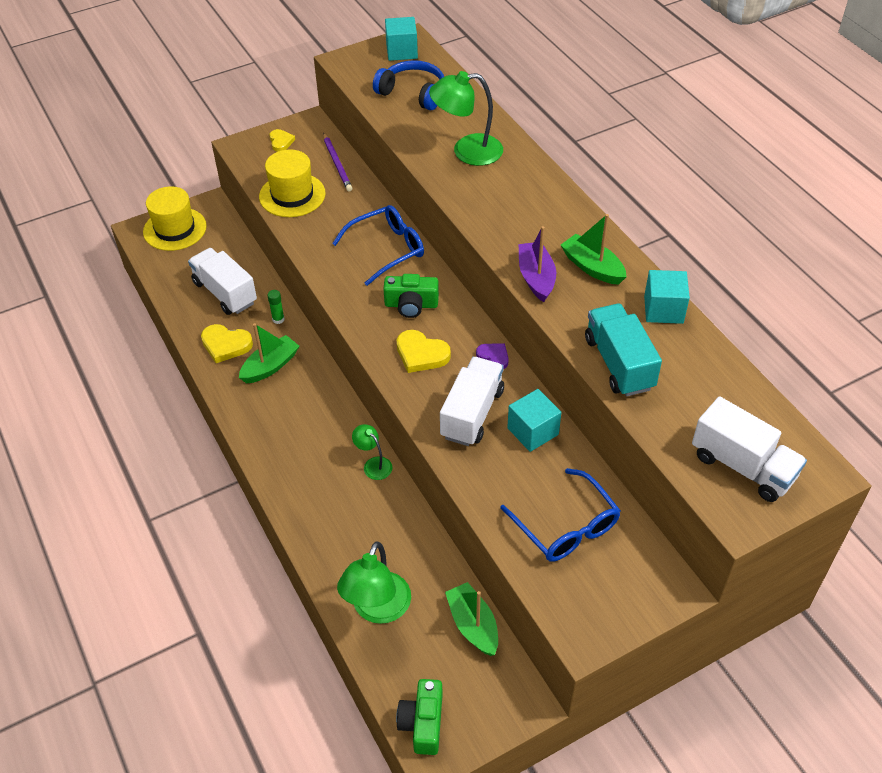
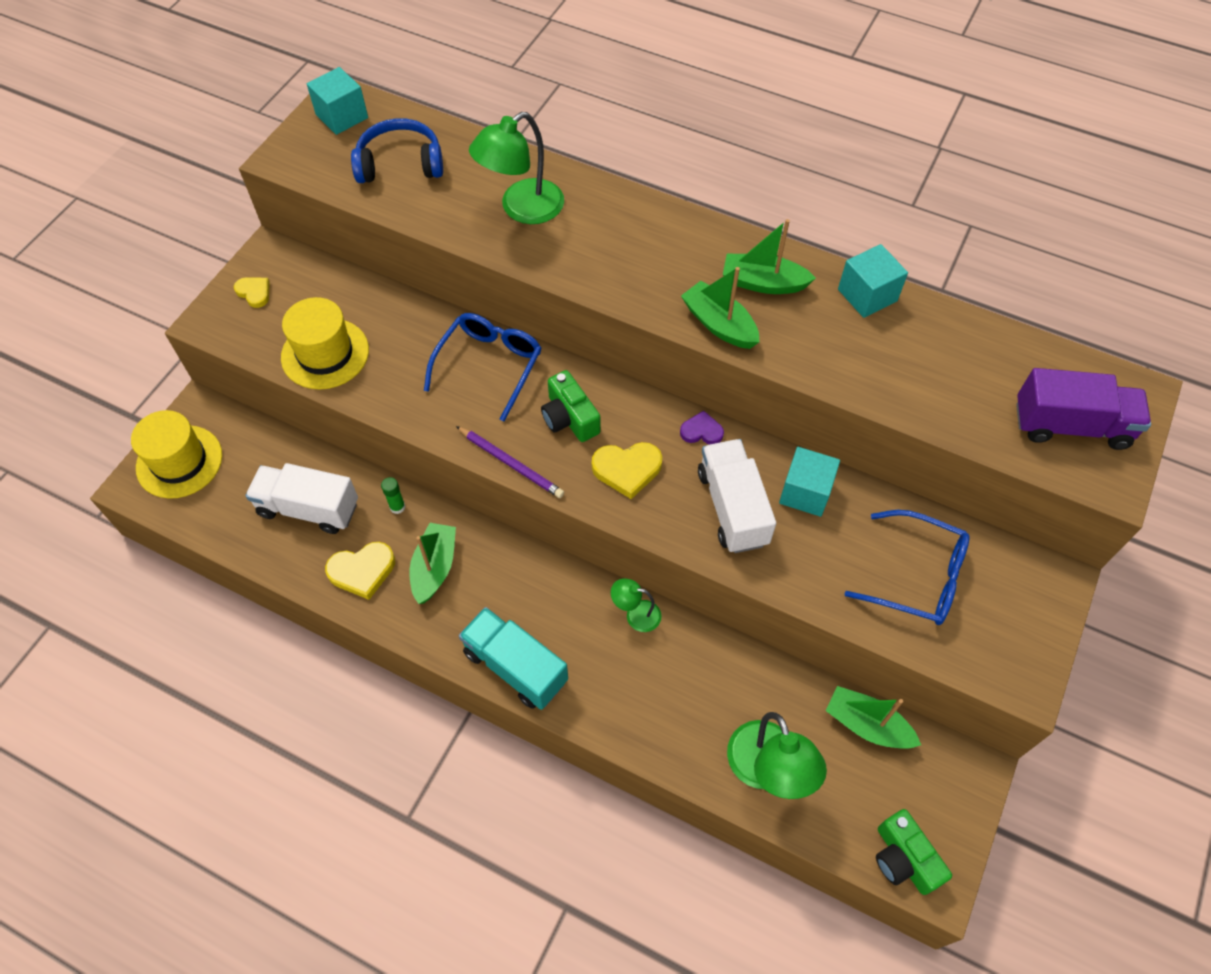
camera: 35 degrees left, 10 degrees up
(337, 164) = (346, 289): purple pencil -> purple pencil (511, 463)
(411, 305) = (569, 418): green camera -> green camera turned 90 degrees clockwise
(536, 278) = (719, 324): purple boat -> green boat
(619, 363) = (877, 378): turquoise truck -> turquoise truck (515, 666)
(742, 466) = (1071, 425): white truck -> purple truck

